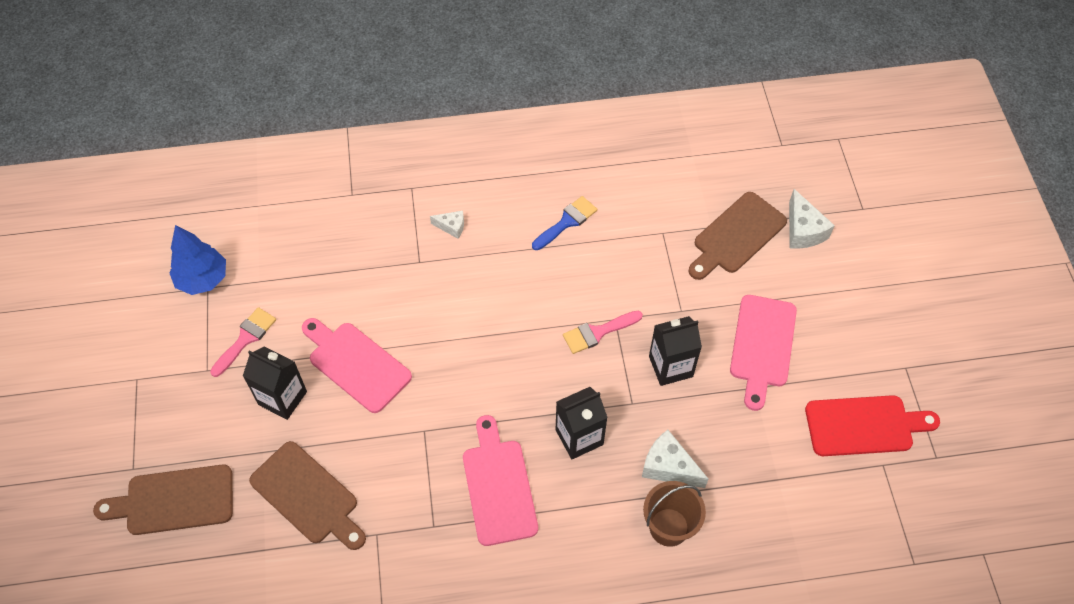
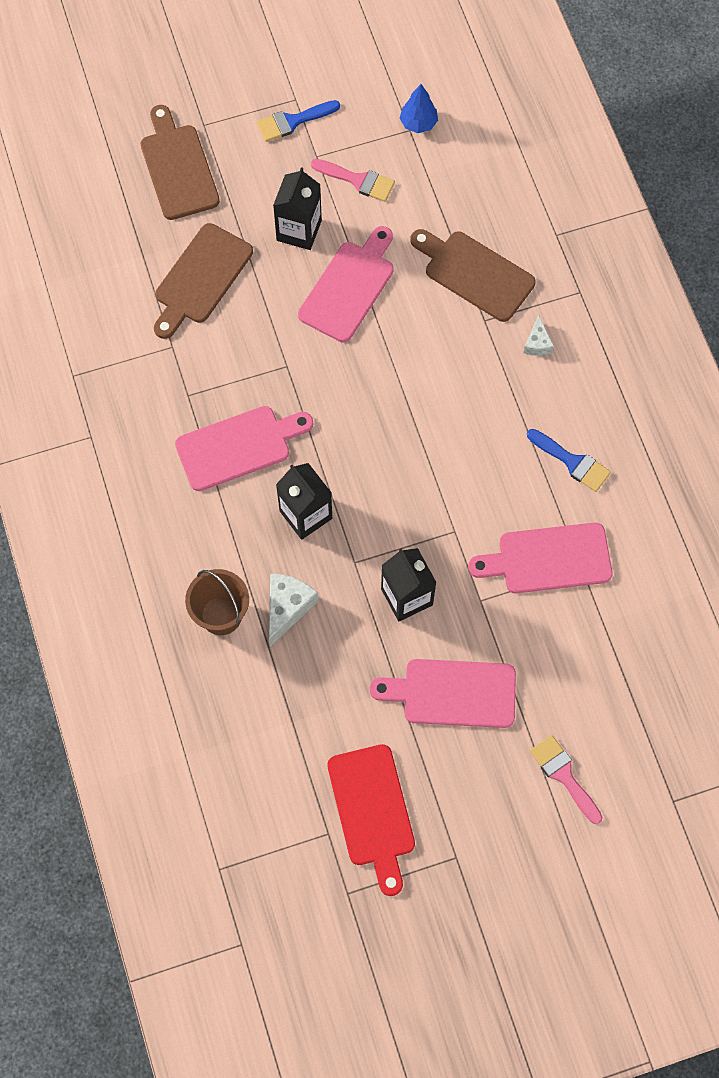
camera: 80 degrees right, 10 degrees up
(160, 385) = (293, 121): none -> blue brush
(203, 279) = (418, 123): blue tree -> blue tree, size x0.65
(598, 332) = (434, 515): pink brush -> pink brush (564, 775)
(651, 254) = (548, 559): none -> pink cutting board
(736, 235) = (597, 652): brown cutting board -> brown cutting board (475, 273)
(803, 230) = (623, 730): white cheese -> none

